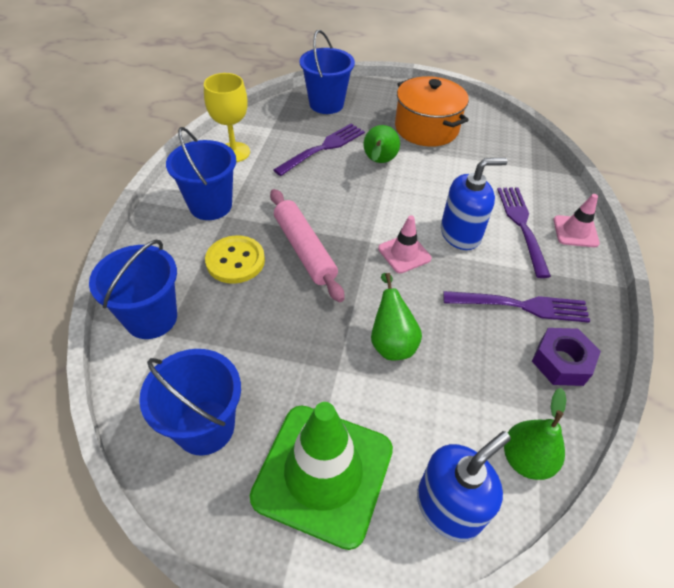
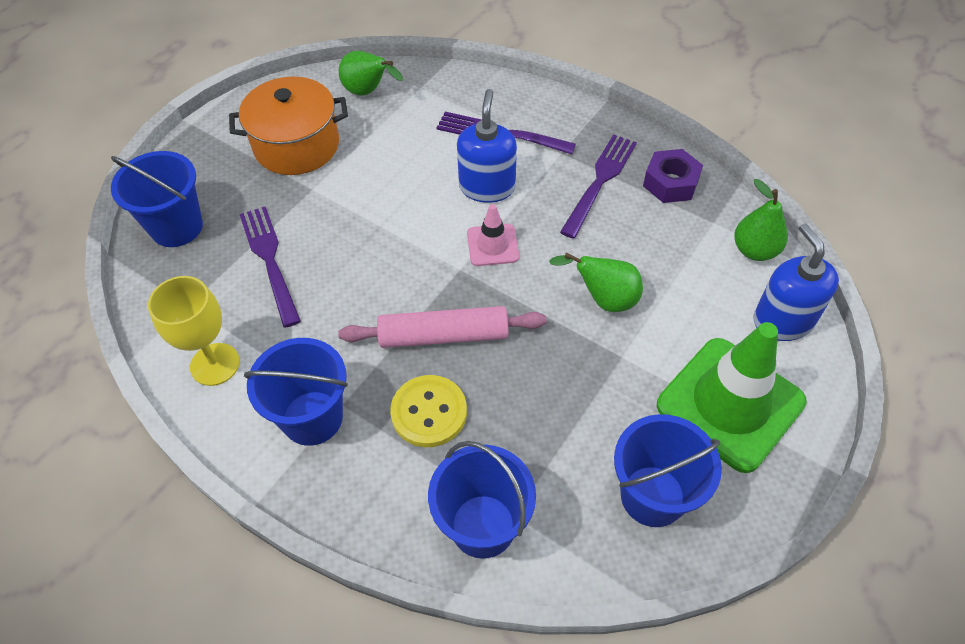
camera: 65 degrees left, 5 degrees up
(379, 162) = (331, 213): green pear -> green pear (368, 92)
(575, 231) = (526, 99): pink traffic cone -> none

